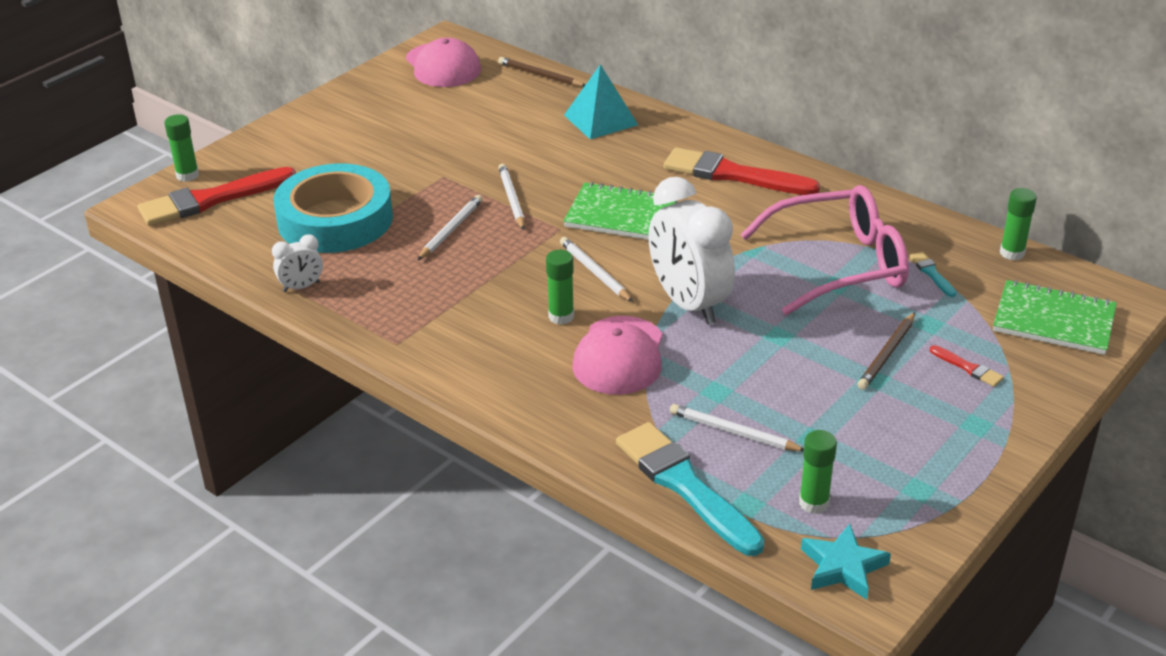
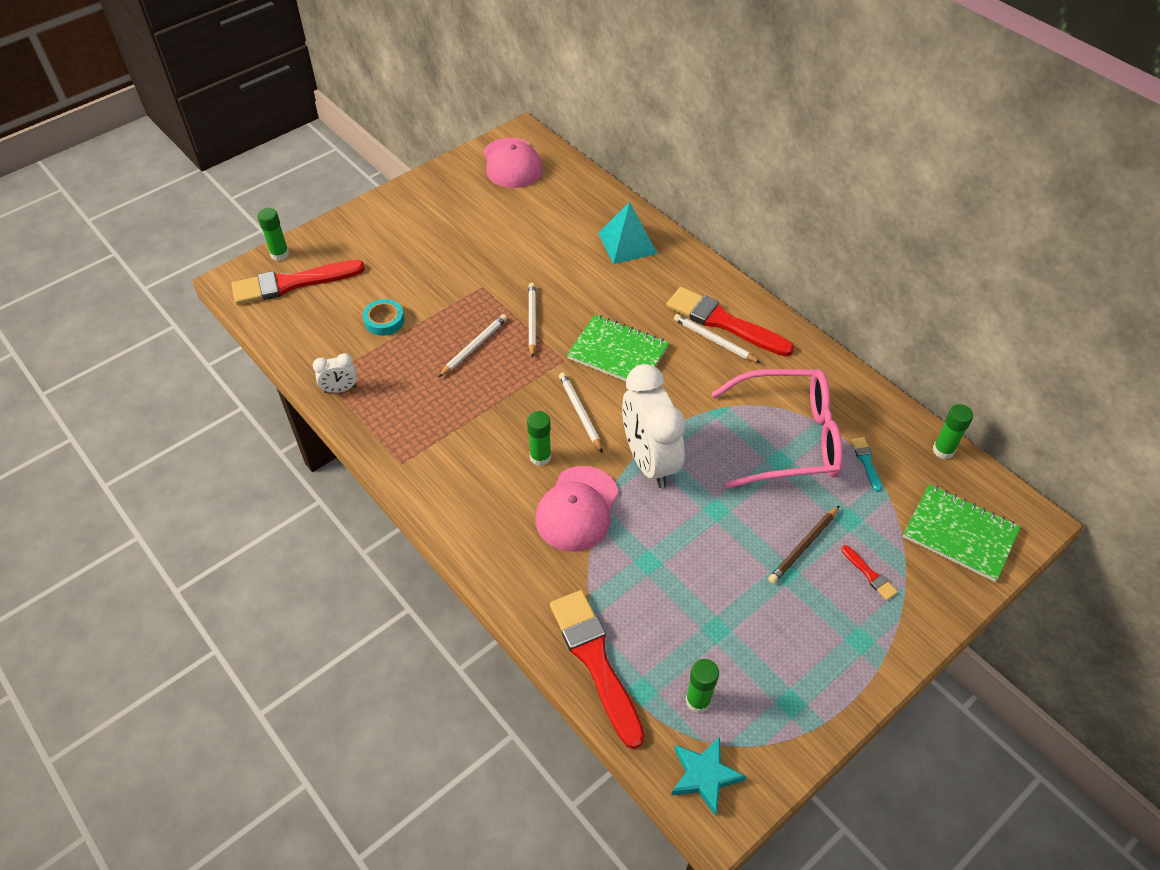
camera: 10 degrees right, 15 degrees up
(335, 219) = (384, 320): turquoise tape -> turquoise tape, size x0.42
(540, 75) = (589, 186): brown pencil -> none
(684, 485) = (595, 661): turquoise brush -> red brush
(733, 432) = (651, 610): white pencil -> white pencil (714, 340)

